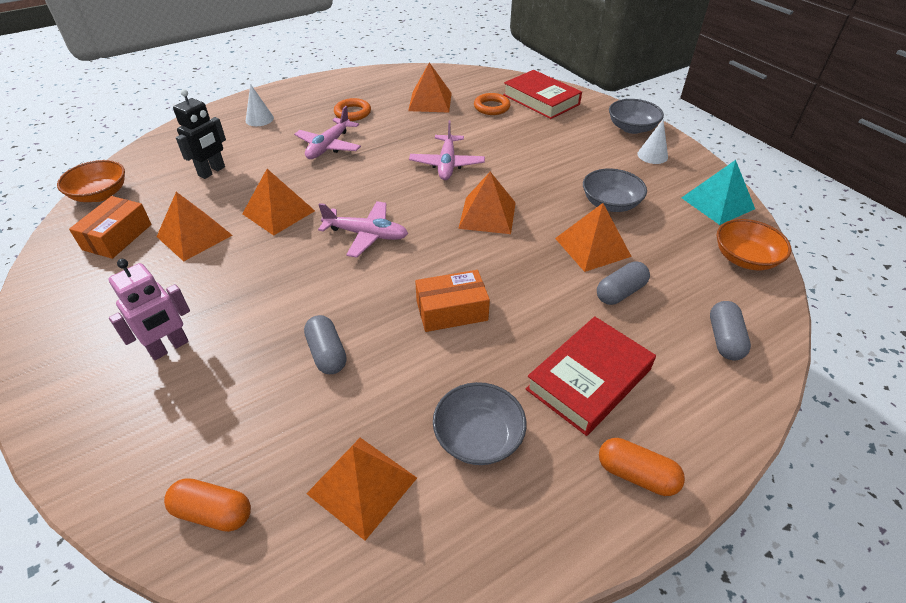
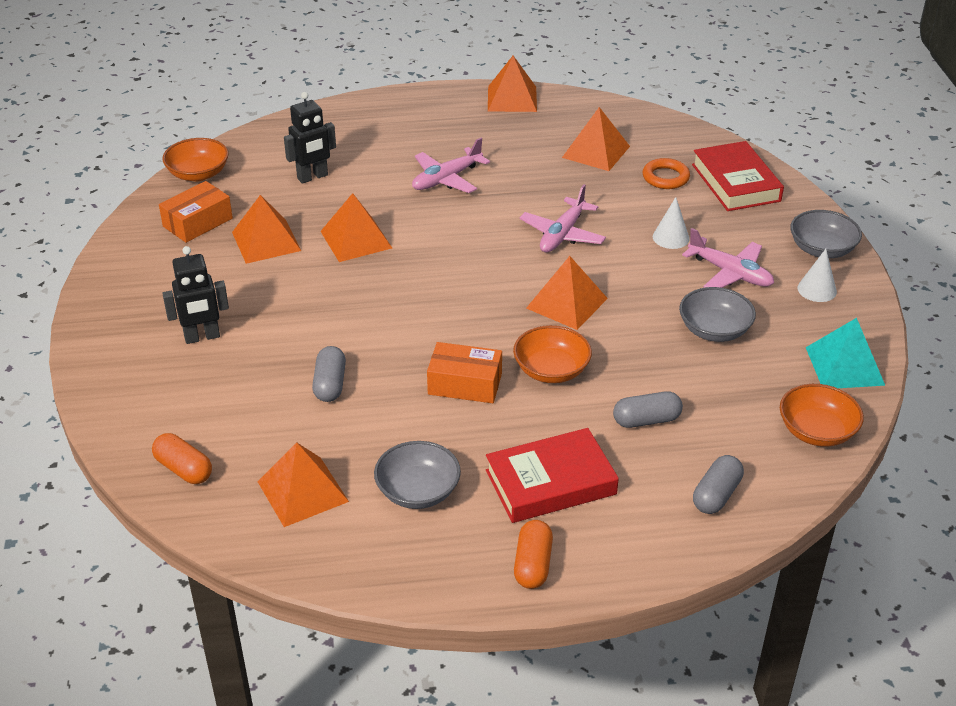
camera: 25 degrees right, 5 degrees down
(169, 347) = (202, 337): pink robot -> black robot
(259, 119) = (390, 126): white cone -> white cone (671, 237)
(352, 113) = (496, 144): orange ring -> none
(366, 235) = (429, 287): pink plane -> pink plane (730, 273)
(515, 274) = (551, 370): none -> orange bowl
(592, 247) = (655, 369): orange pyramid -> orange pyramid (512, 98)
(636, 475) = (532, 564): orange capsule -> orange capsule turned 45 degrees clockwise

